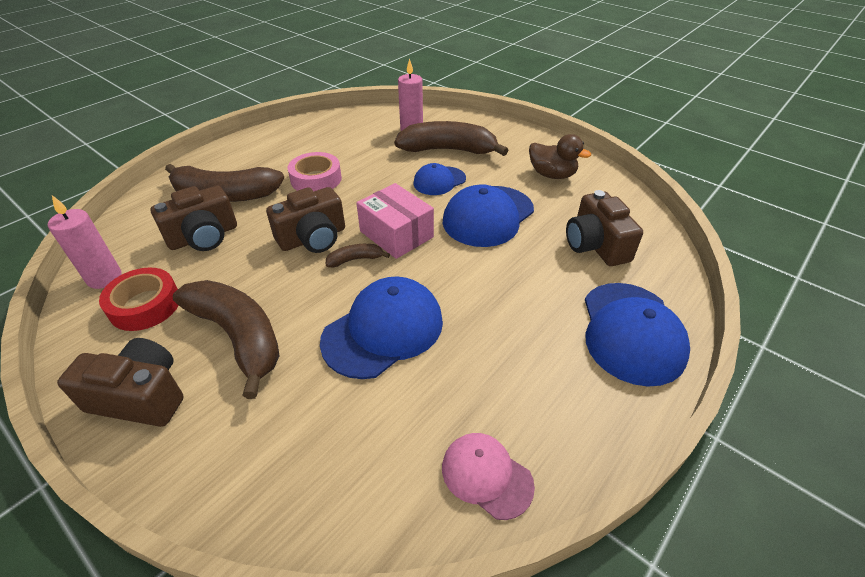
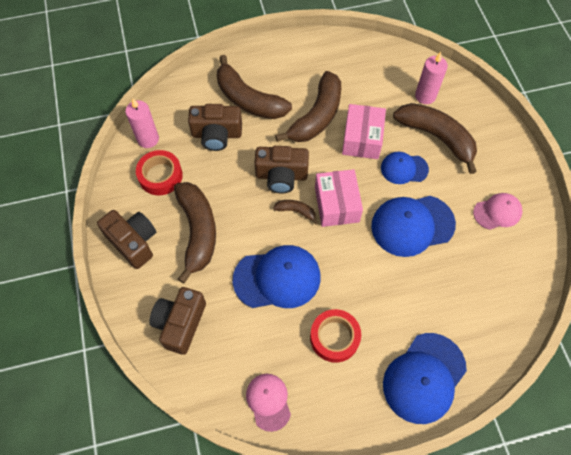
camera: 35 degrees right, 20 degrees up
(316, 179) = (317, 116): pink tape -> brown banana
(378, 177) = (362, 139): none -> pink box
(503, 351) = (334, 337): none -> red tape
(552, 175) = (497, 212): brown duck -> pink cap
(595, 245) = (467, 298): brown camera -> brown camera (180, 323)

